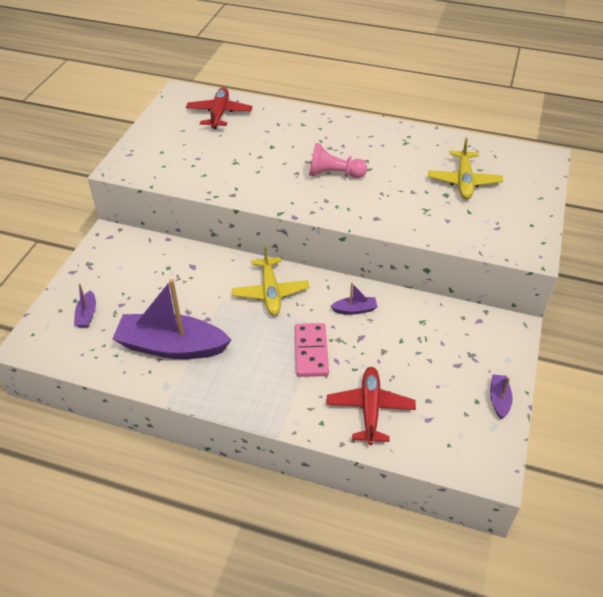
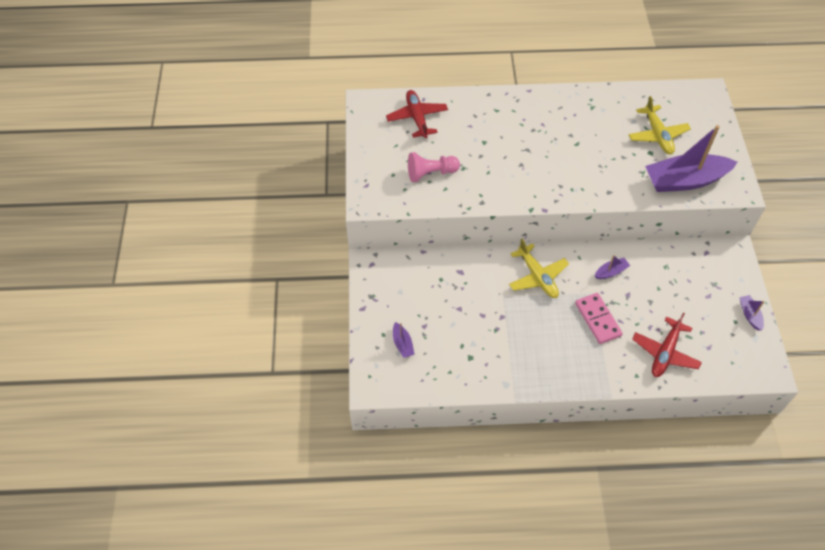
camera: 20 degrees left, 10 degrees up
(172, 346) = (489, 350): purple boat -> purple boat (685, 181)
(334, 174) = (552, 157): pink pawn -> pink pawn (431, 173)
(370, 409) = (665, 352): red plane -> red plane turned 135 degrees counterclockwise

